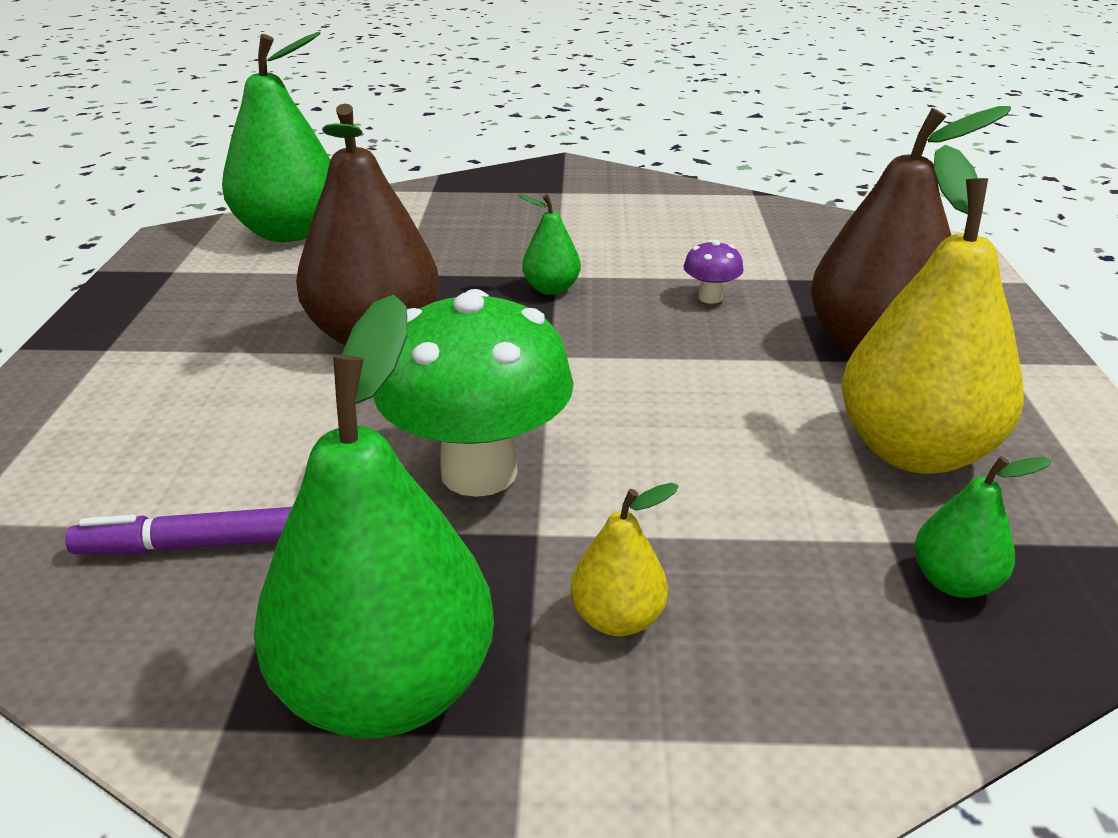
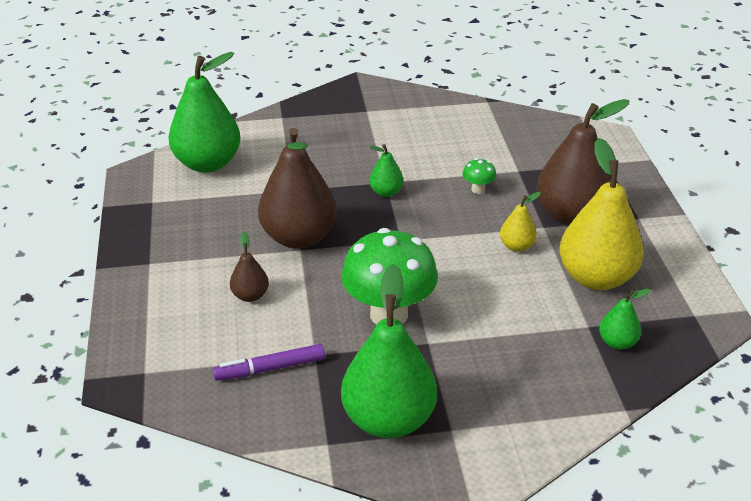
camera: 10 degrees left, 5 degrees up
(240, 413) = (250, 295): none -> brown pear
(617, 618) = (476, 377): yellow pear -> yellow pear (516, 246)
(710, 298) = (478, 190): purple mushroom -> green mushroom

